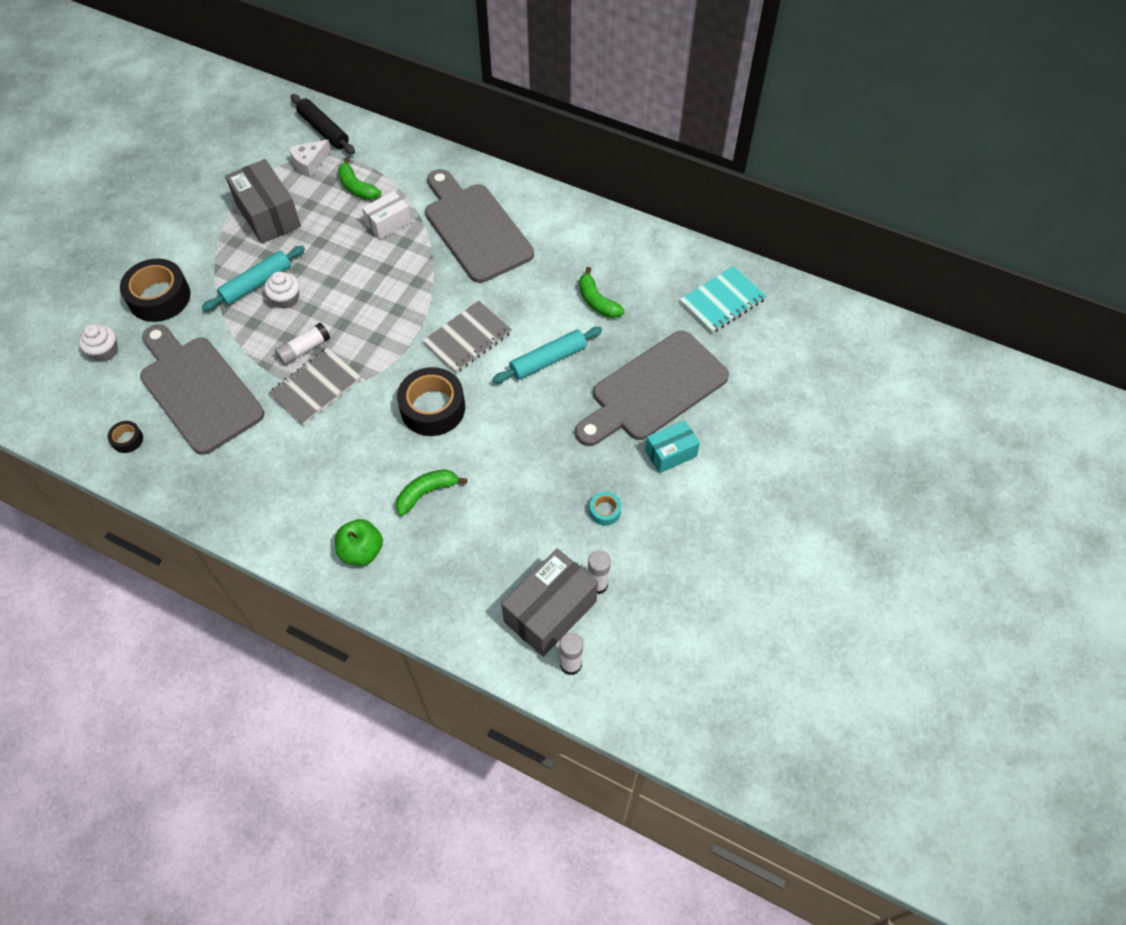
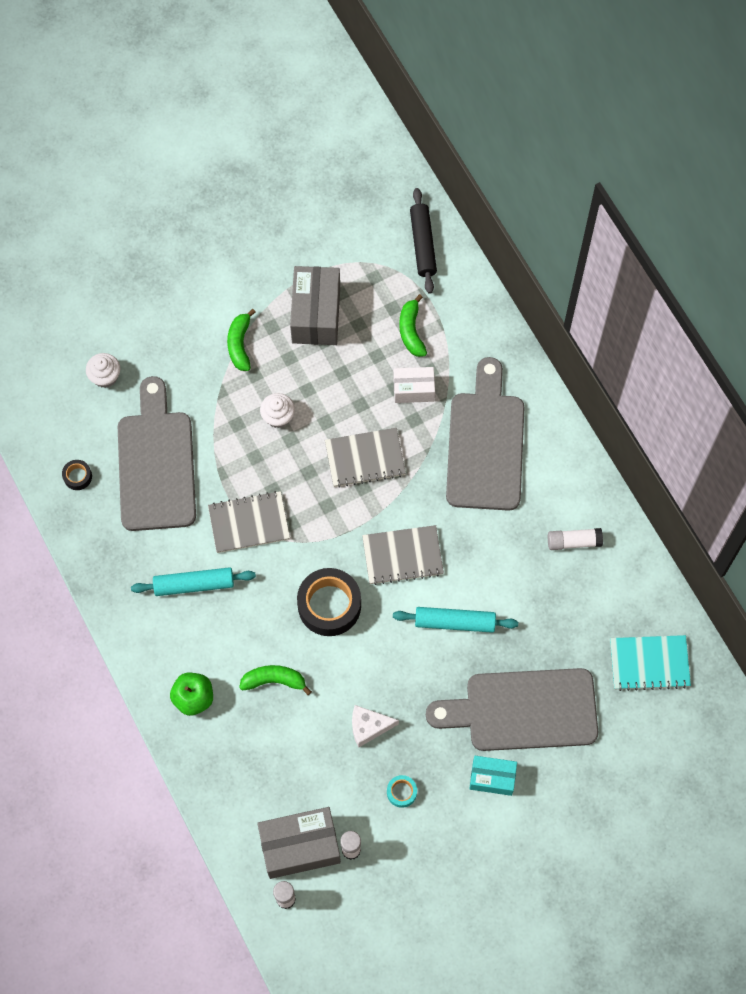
camera: 35 degrees right, 10 degrees up
(159, 297) = (177, 348): black tape -> none
(256, 284) = (263, 384): turquoise rolling pin -> turquoise rolling pin (194, 584)
(304, 349) = (262, 478): white glue stick -> white glue stick (573, 542)
(310, 163) = (387, 276): white cheese -> white cheese (368, 727)
(383, 289) = (365, 459): none -> grey notebook
(597, 301) = (539, 591): green banana -> green banana (240, 344)

